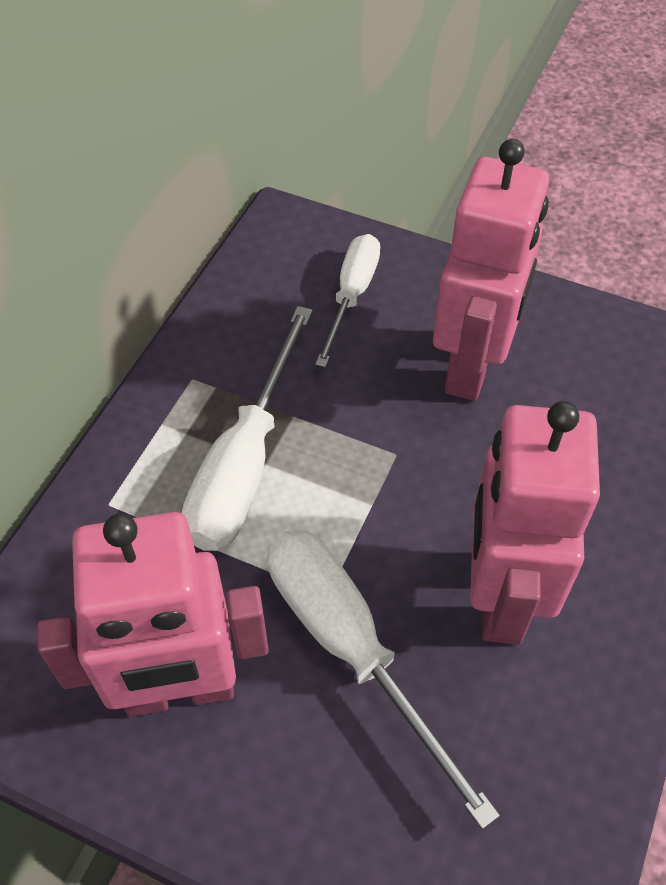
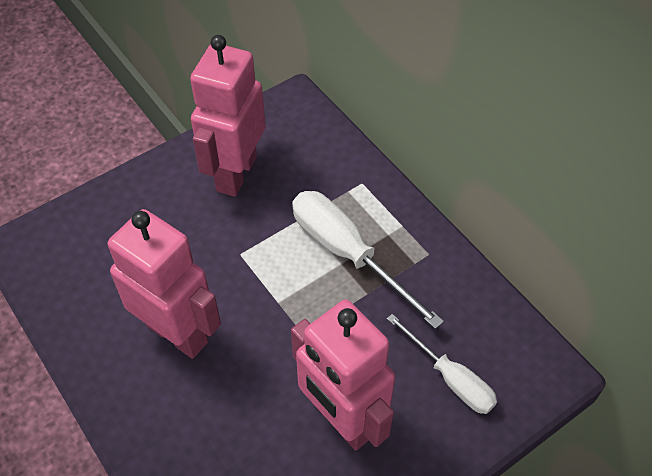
camera: 120 degrees right, 0 degrees up
(351, 648) = (203, 249): white screwdriver -> none

